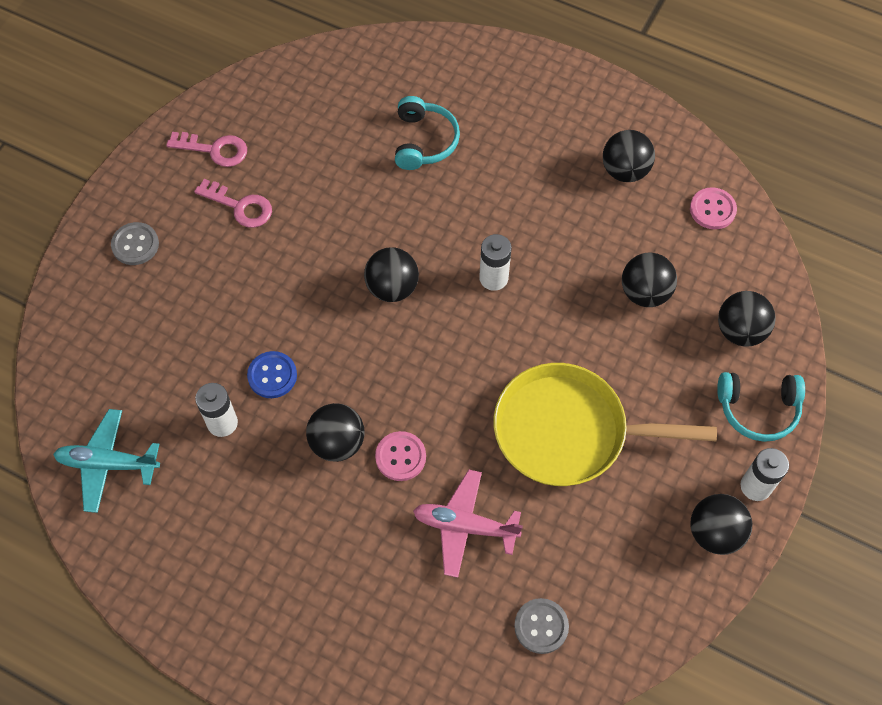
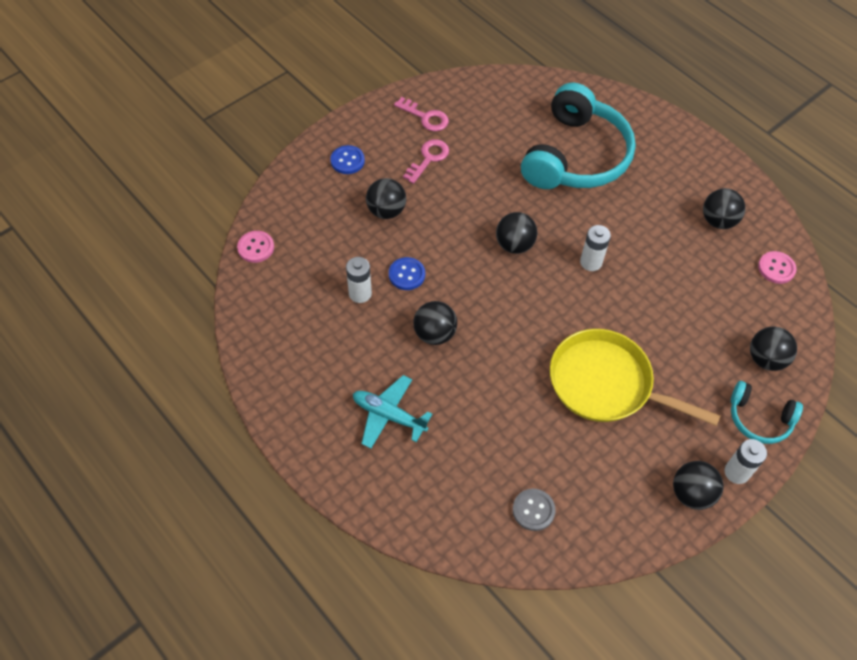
camera: 20 degrees right, 5 degrees down
(108, 464) = (272, 293): turquoise plane -> turquoise plane (389, 415)
(135, 245) = (347, 161): grey button -> blue button
(240, 206) = (428, 158): pink key -> pink key turned 105 degrees counterclockwise
(400, 457) = (476, 358): pink button -> pink button (256, 247)
(423, 141) = (575, 156): turquoise headphones -> turquoise headphones, size x2.04
(465, 526) = (504, 421): pink plane -> none
(645, 293) = (701, 308): black ball -> black ball (386, 211)

